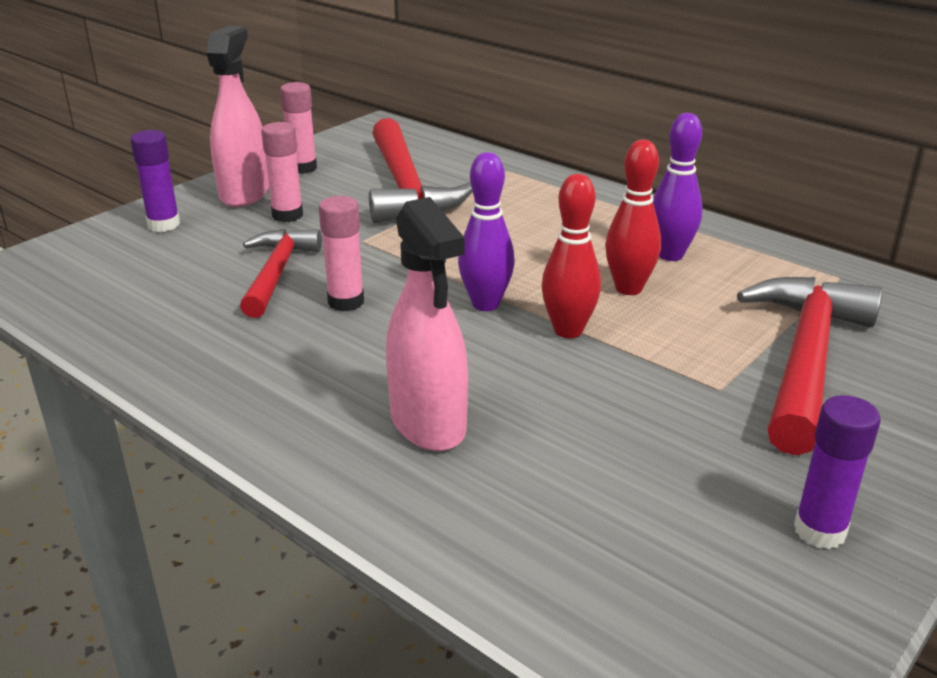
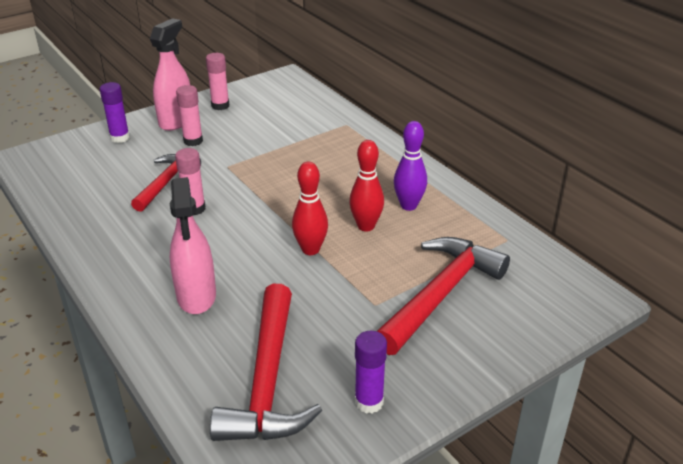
camera: 15 degrees right, 5 degrees up
(406, 188) = (274, 130): red hammer -> red hammer (268, 381)
(485, 304) = (273, 223): purple bowling pin -> none

